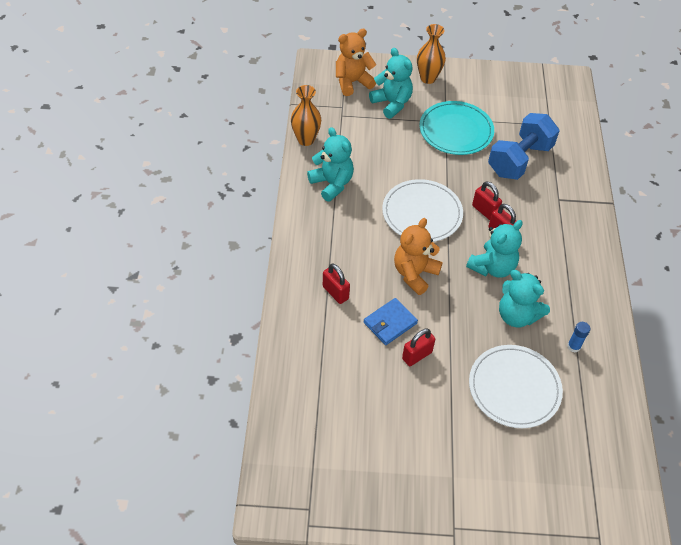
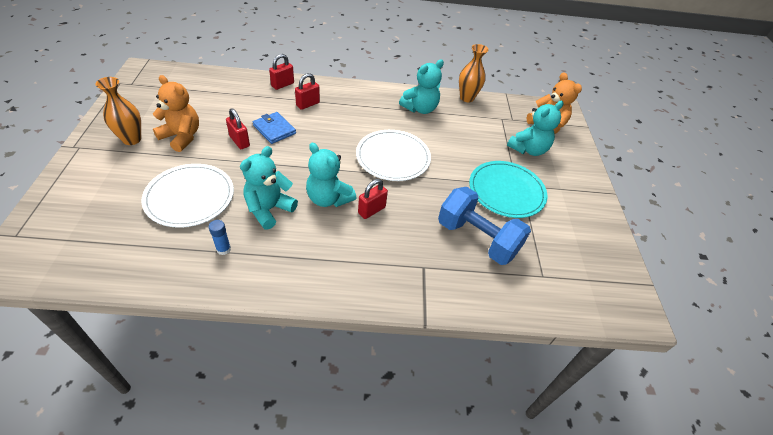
camera: 85 degrees right, 5 degrees down
(414, 274) = (323, 147): orange teddy bear -> orange teddy bear (182, 137)
(428, 78) = (575, 177): orange vase -> orange vase (132, 139)
(484, 211) = (400, 201): red padlock -> red padlock (282, 85)

